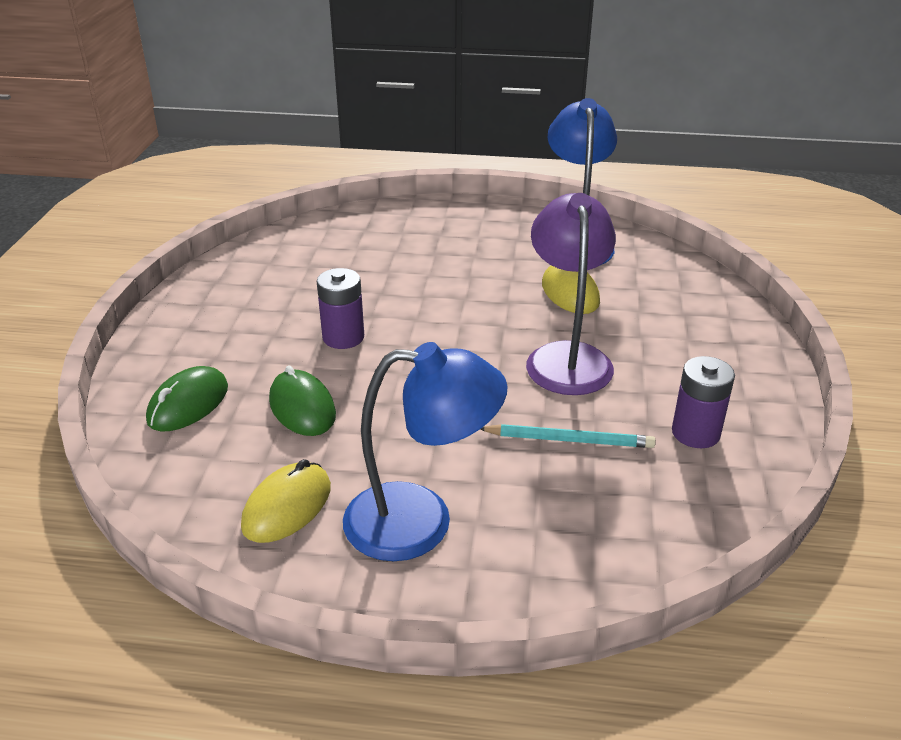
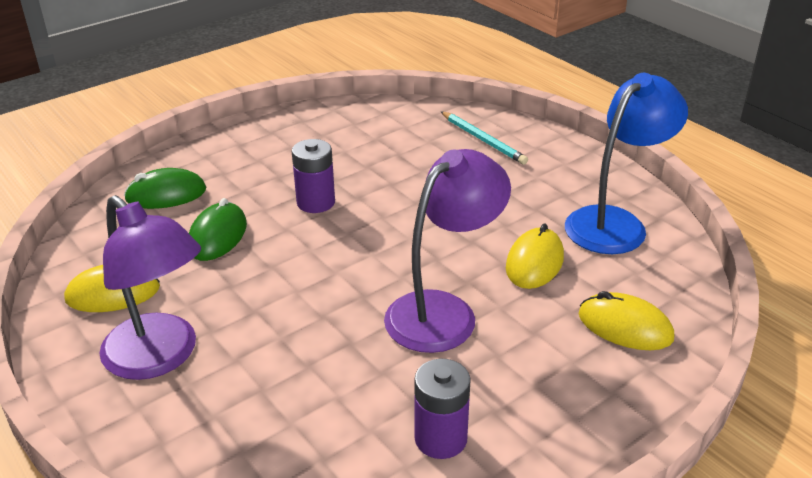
camera: 45 degrees right, 0 degrees up
(421, 521) = (160, 357): blue lamp -> purple lamp
(569, 440) = (338, 373): turquoise pencil -> turquoise pencil (483, 140)
(681, 301) = (625, 326): none -> yellow mouse

